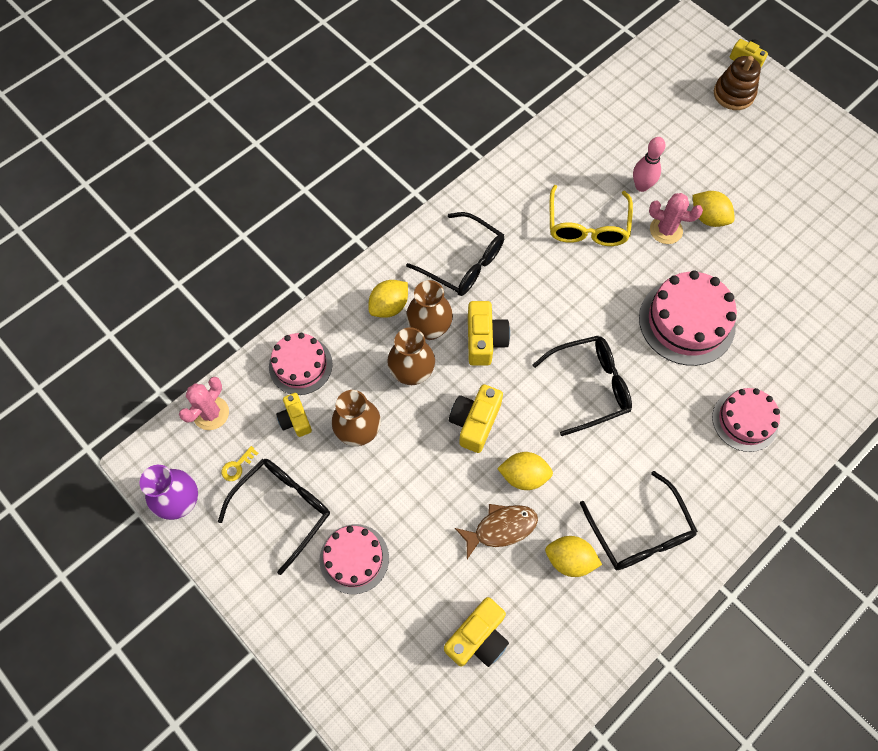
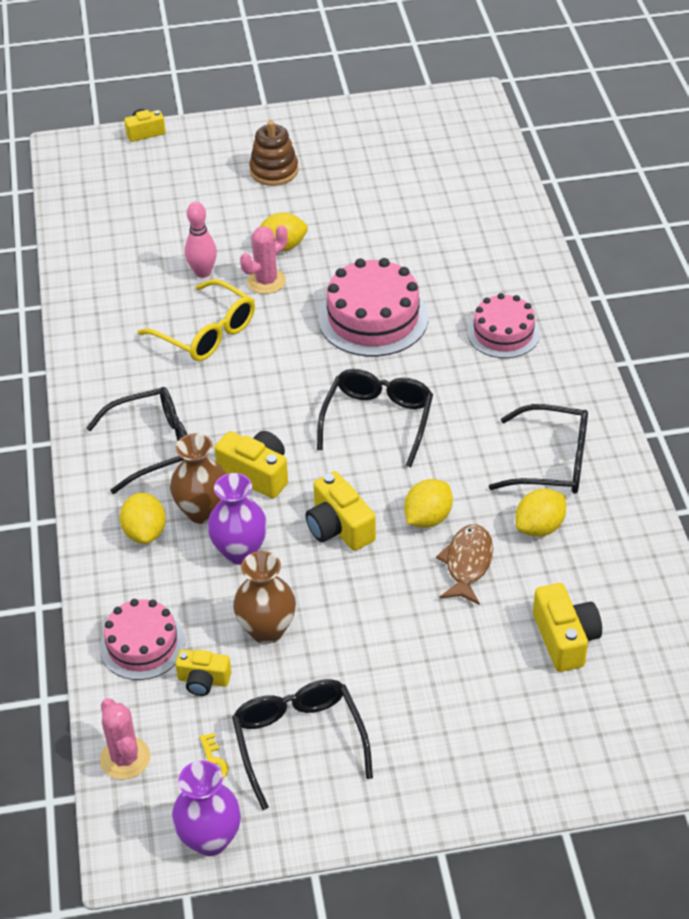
camera: 55 degrees left, 20 degrees down
(354, 558) = (405, 703): pink cake -> none
(412, 373) = (240, 551): brown vase -> purple vase
(733, 94) = (171, 160): brown stacking toy -> brown stacking toy (274, 171)

